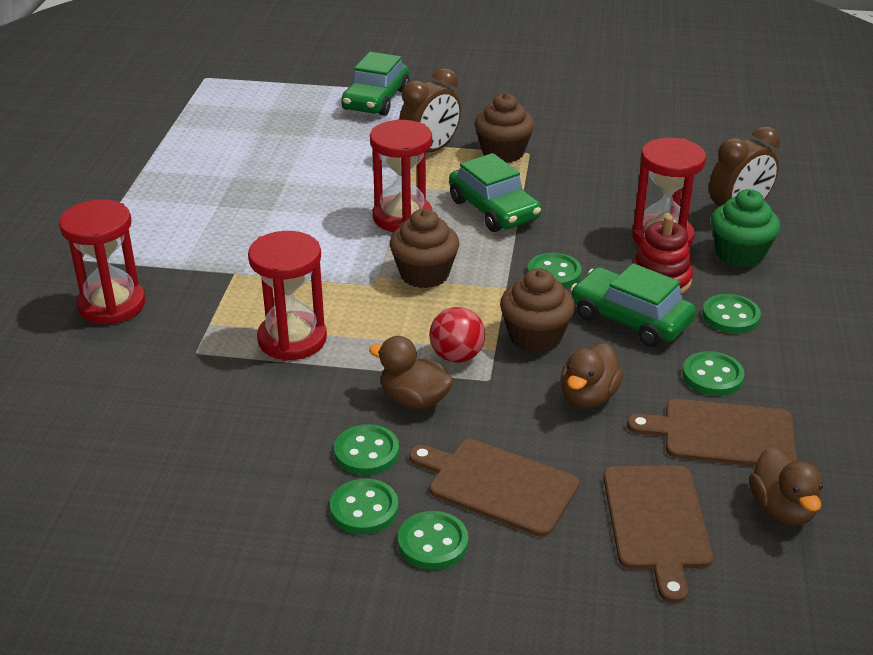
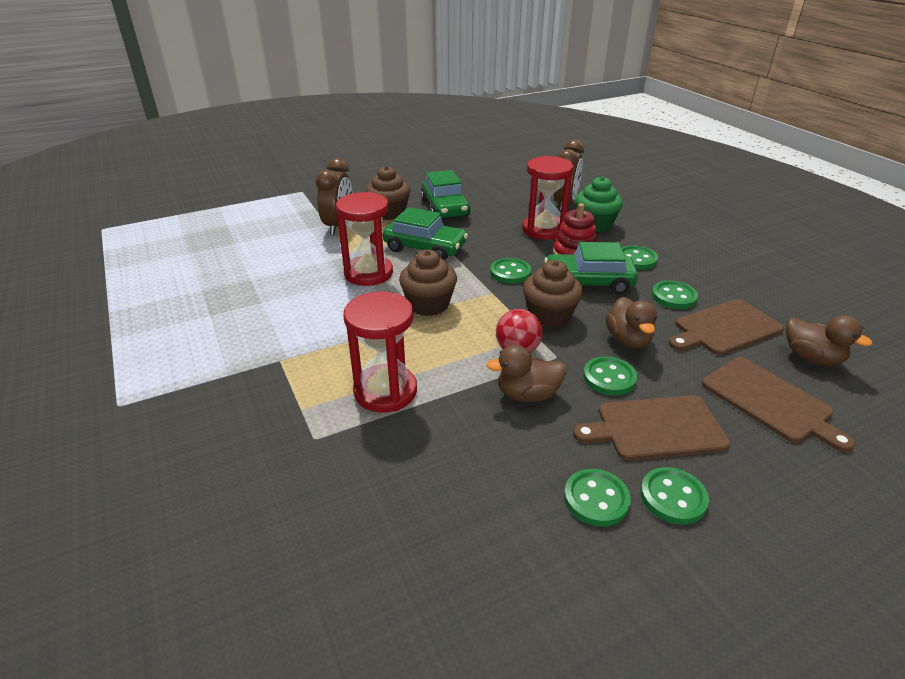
camera: 35 degrees left, 0 degrees up
(112, 305) = (190, 433): red hourglass -> none
(366, 452) = (543, 452): green button -> green button (609, 378)
(376, 100) = (262, 207): green car -> green car (445, 208)

